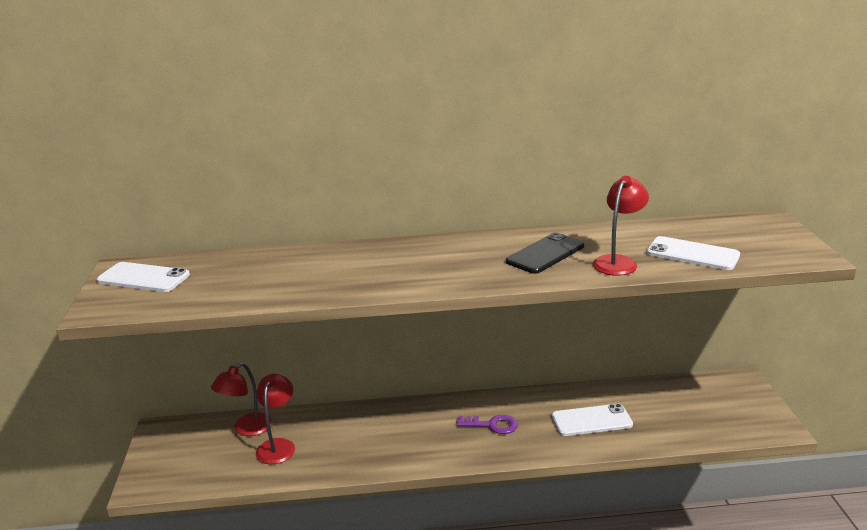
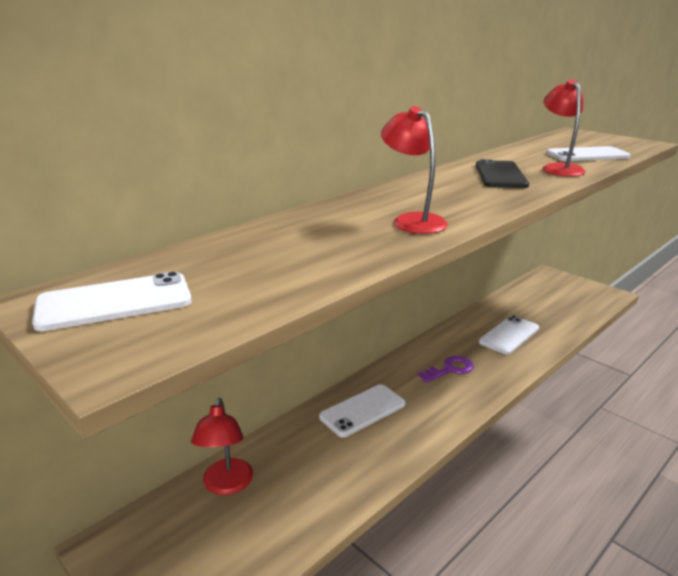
camera: 40 degrees left, 0 degrees up
(278, 445) = (287, 483): red lamp -> red lamp (412, 220)
(383, 424) = (363, 410): none -> white phone

